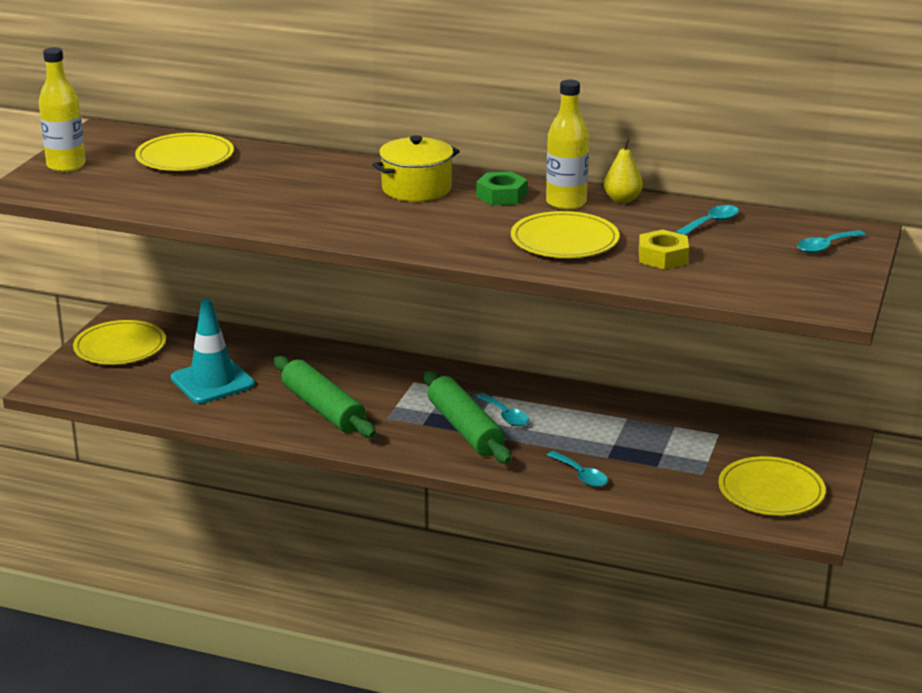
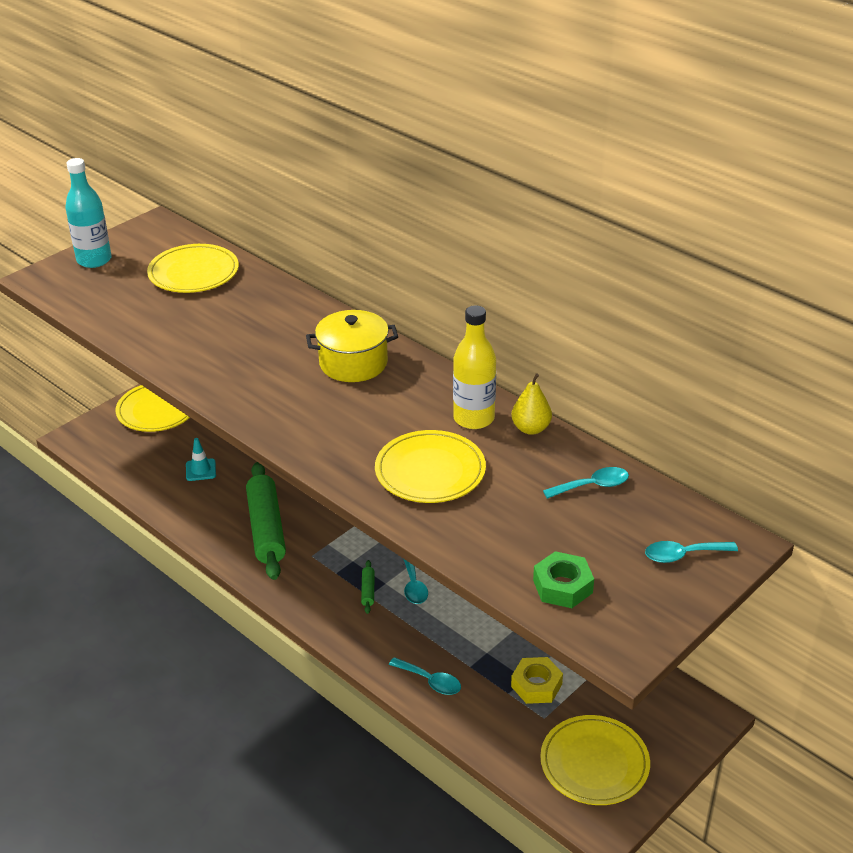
camera: 25 degrees right, 10 degrees up
(66, 166) = (94, 260): yellow bottle -> turquoise bottle
(212, 381) = (201, 470): turquoise traffic cone -> turquoise traffic cone, size x0.49
(465, 429) = (368, 590): green rolling pin -> green rolling pin, size x0.40
(501, 196) = (422, 393): green nut -> green nut (562, 586)
(581, 475) = (430, 681): turquoise spoon -> turquoise spoon turned 45 degrees counterclockwise
(663, 257) = (505, 521): yellow nut -> yellow nut (536, 685)

